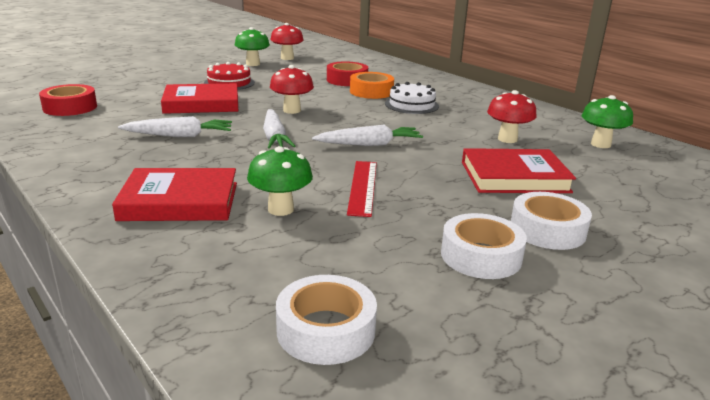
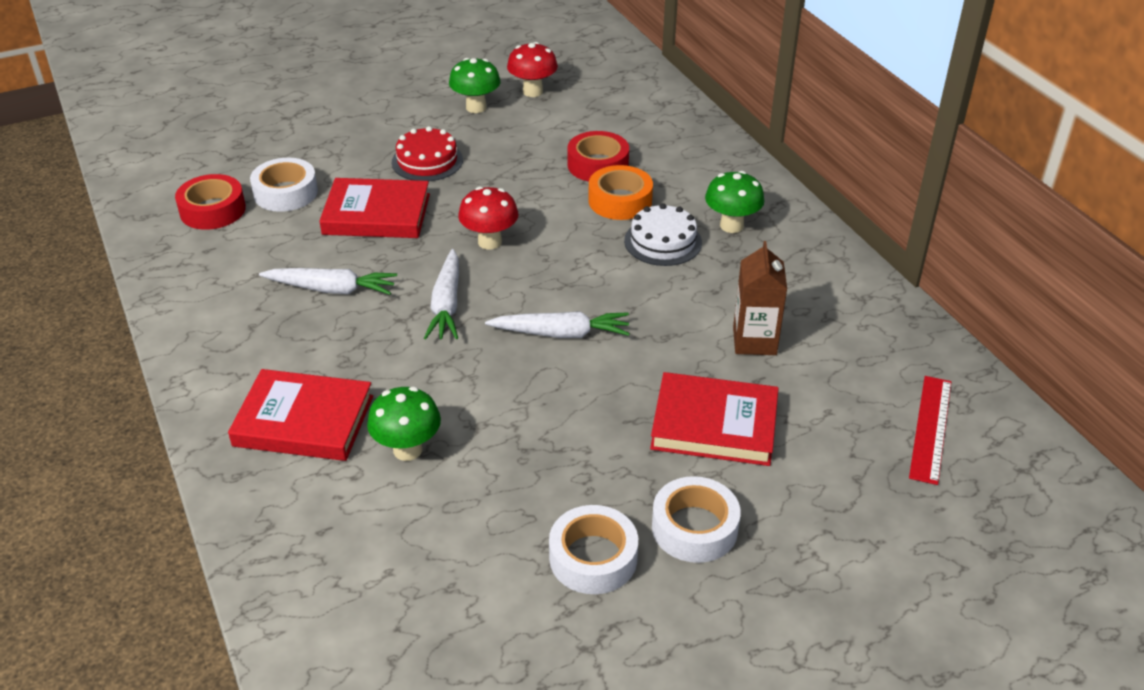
camera: 15 degrees right, 15 degrees up
(326, 330) = (391, 633): white tape -> white tape (286, 193)
(362, 187) = (515, 421): red ruler -> red ruler (930, 428)
(507, 139) = (754, 341): red mushroom -> brown carton
(600, 144) = (882, 367): green mushroom -> green mushroom (731, 226)

